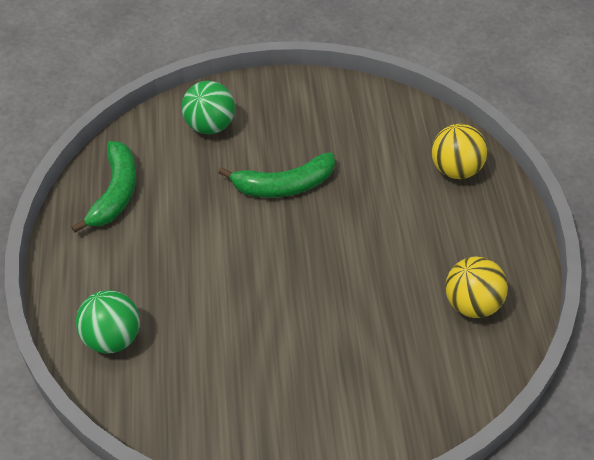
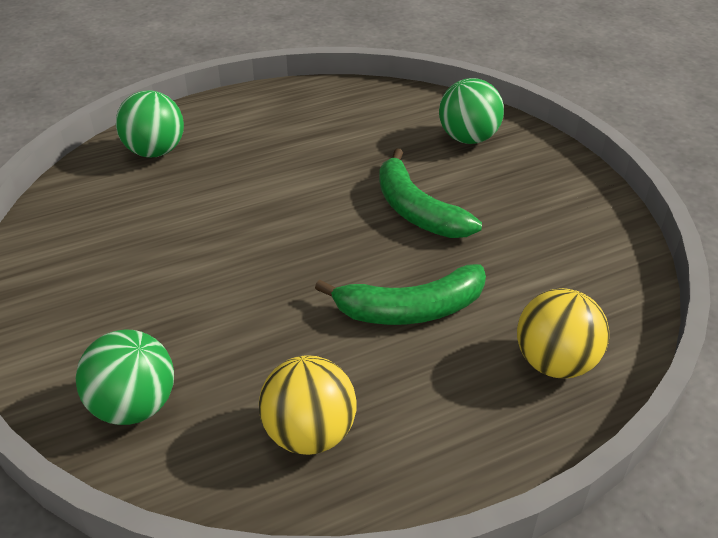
camera: 70 degrees right, 10 degrees down
(115, 192) = (336, 107): green banana -> green banana (411, 309)
(419, 395) = (134, 406): none -> green ball

